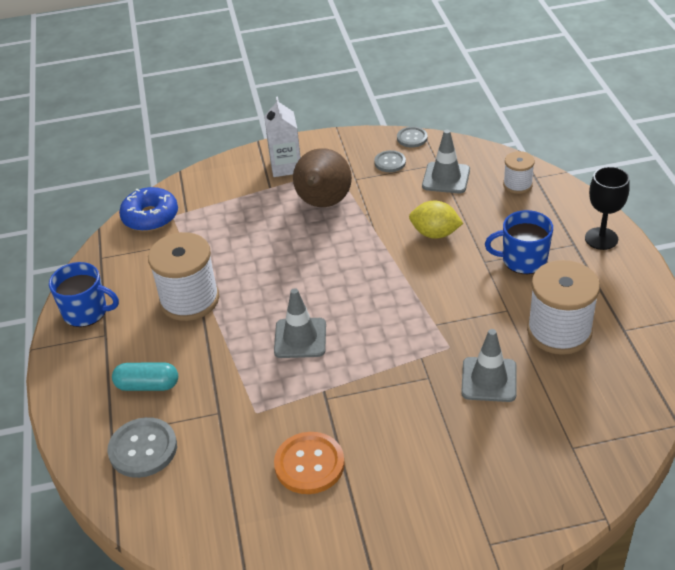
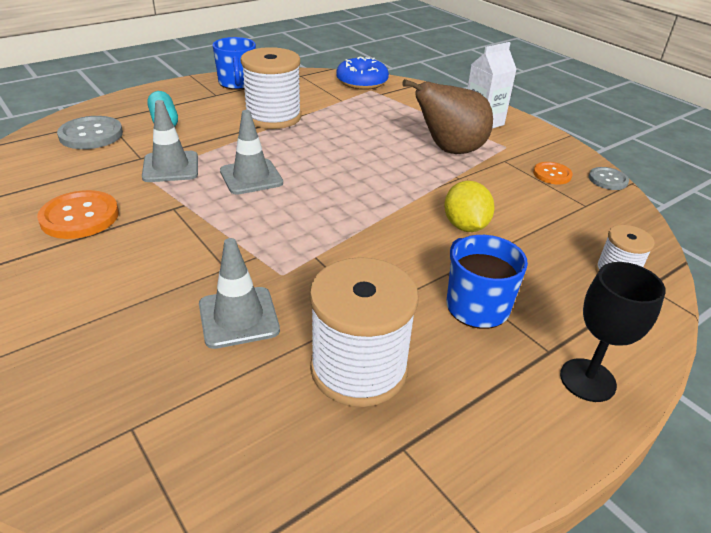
camera: 60 degrees right, 5 degrees down
(390, 162) = (552, 174): grey button -> orange button
(446, 178) = (567, 215): grey traffic cone -> grey traffic cone (171, 167)

